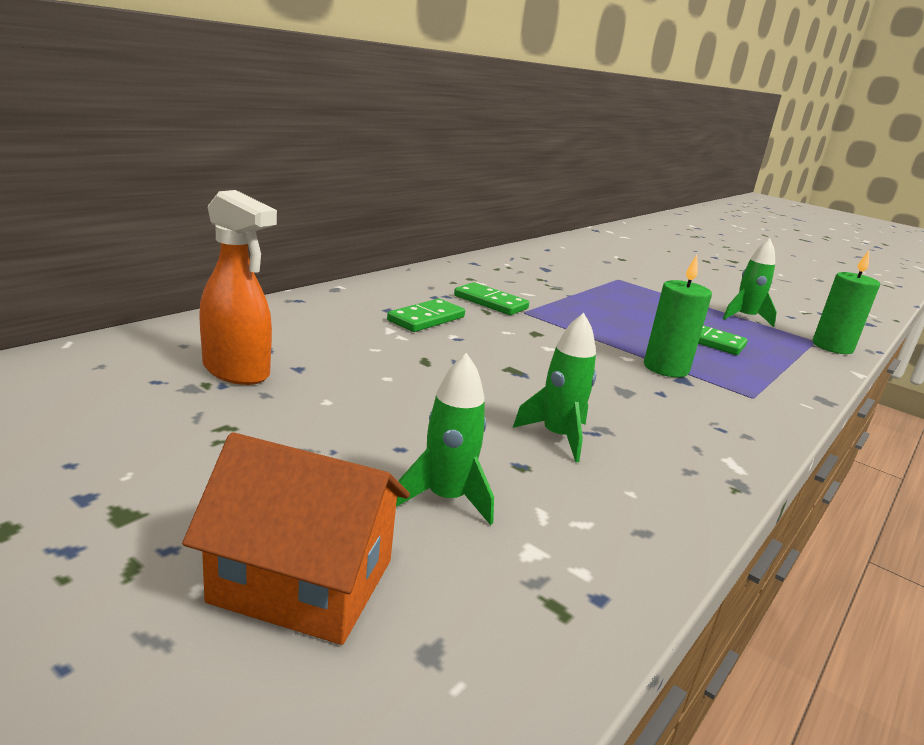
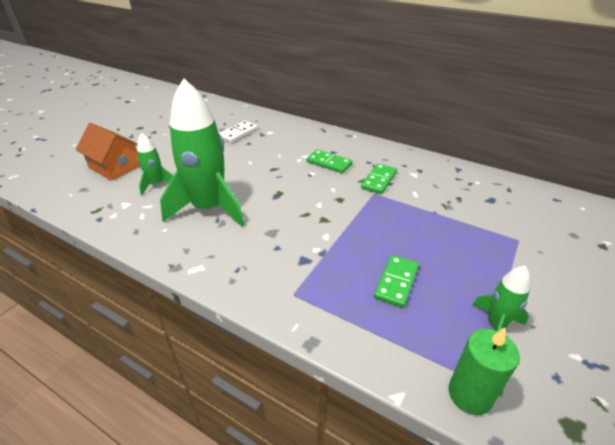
camera: 85 degrees right, 15 degrees up
(236, 371) = (238, 133): orange spray bottle -> white domino
(302, 581) = (115, 166): orange house -> orange house turned 60 degrees counterclockwise
(557, 437) = (209, 209): green rocket -> green rocket, size x2.11
(666, 368) = (319, 253): green candle -> none

